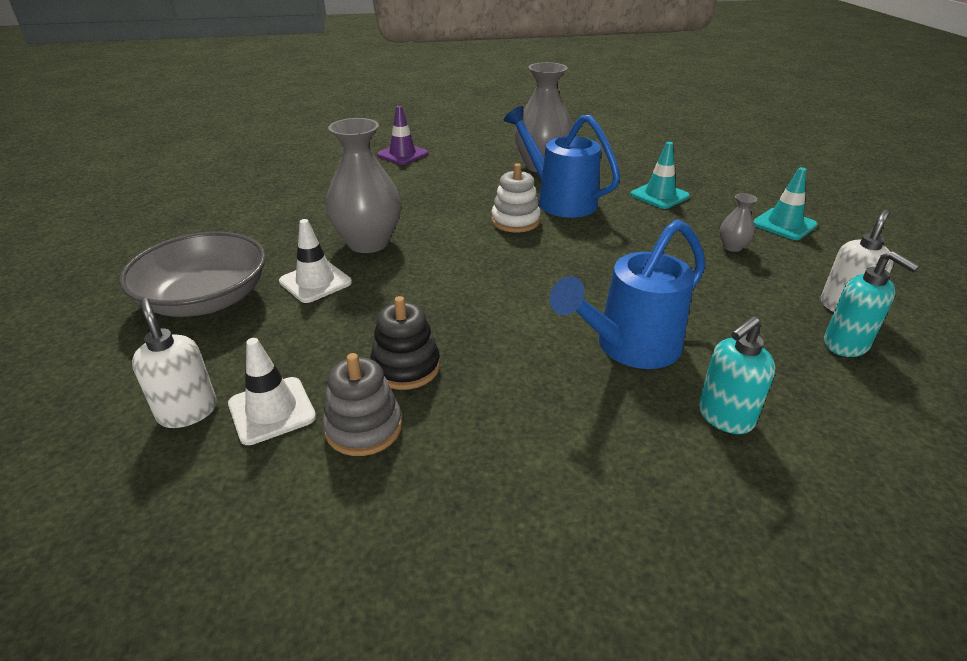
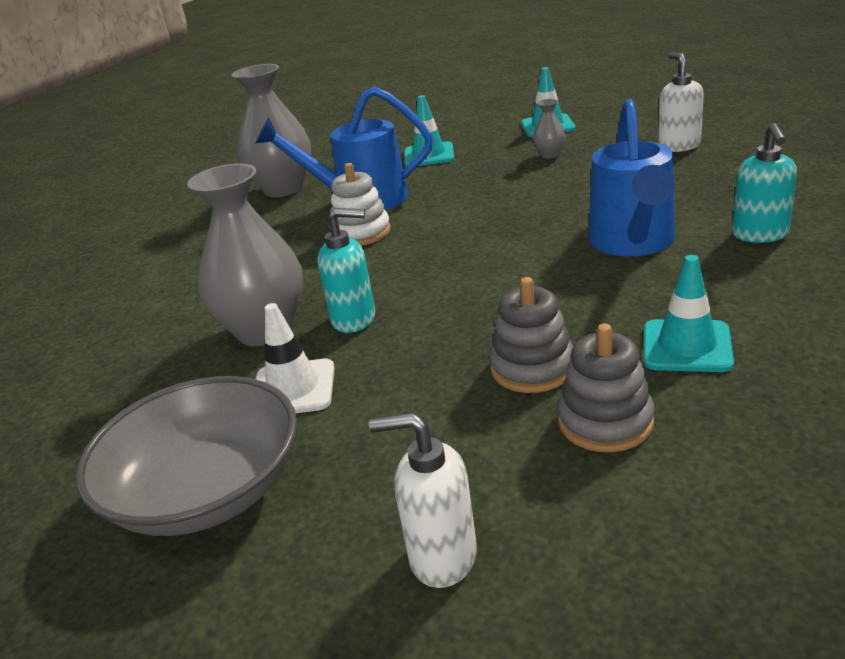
camera: 45 degrees left, 5 degrees down
(272, 410) = (511, 482): white traffic cone -> none
(402, 154) = (108, 256): purple traffic cone -> none
(406, 367) = (532, 368): black stacking toy -> grey stacking toy
(494, 434) = (686, 346): none -> turquoise traffic cone
(846, 345) = (723, 162): turquoise soap dispenser -> turquoise soap dispenser (354, 319)

